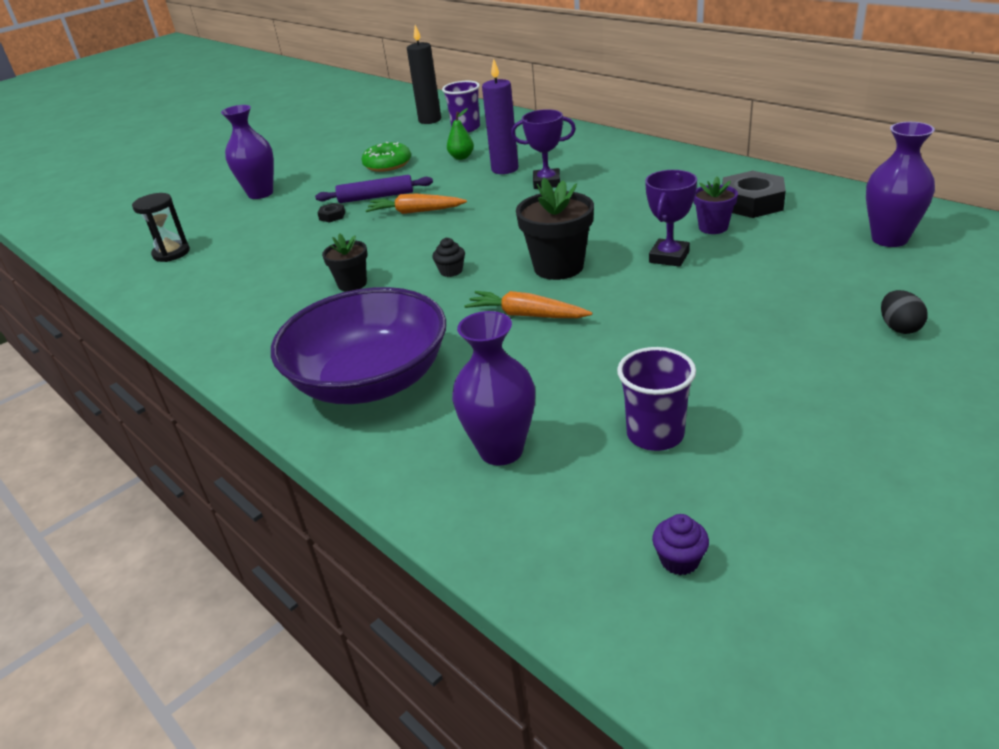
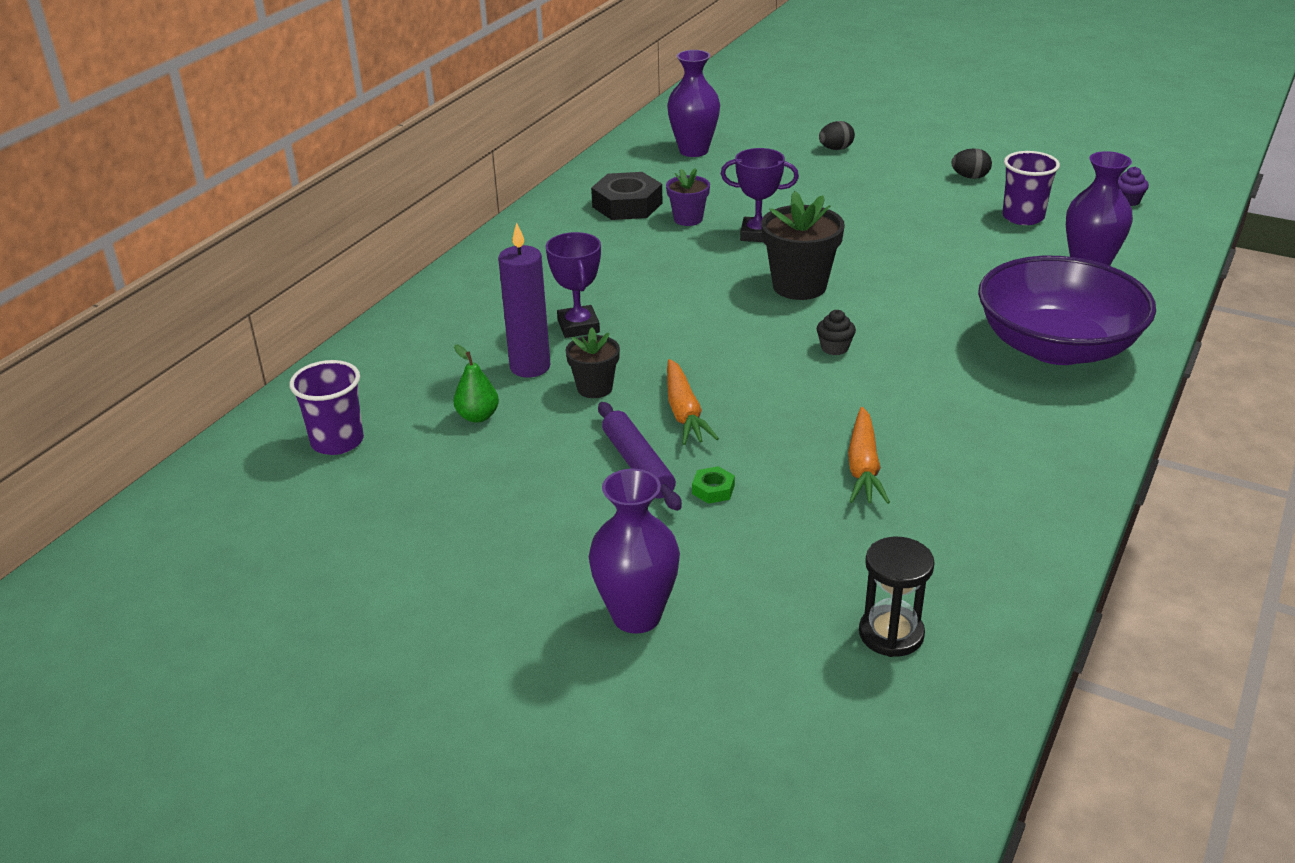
camera: 110 degrees left, 0 degrees up
(332, 216) = (713, 490): black nut -> green nut
(352, 284) = (894, 410): black flower pot -> black flower pot (594, 388)
(387, 164) = (501, 490): green donut -> none
(430, 120) = (275, 497): black candle -> none
(527, 315) = (899, 288): orange carrot -> orange carrot (863, 466)
(794, 419) = (970, 177): none -> black egg

